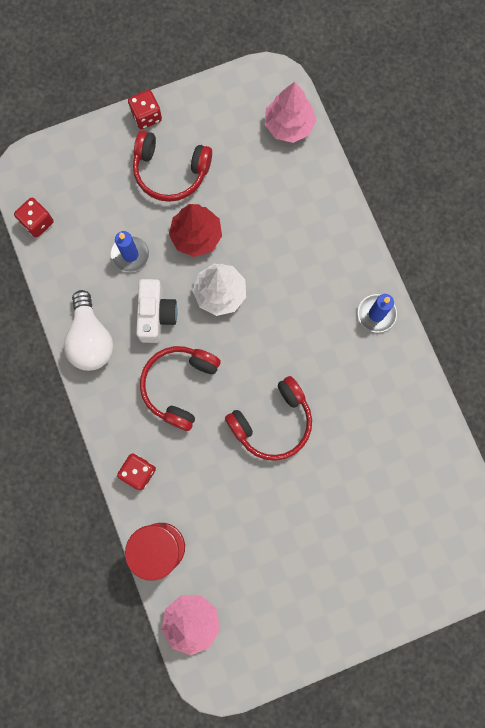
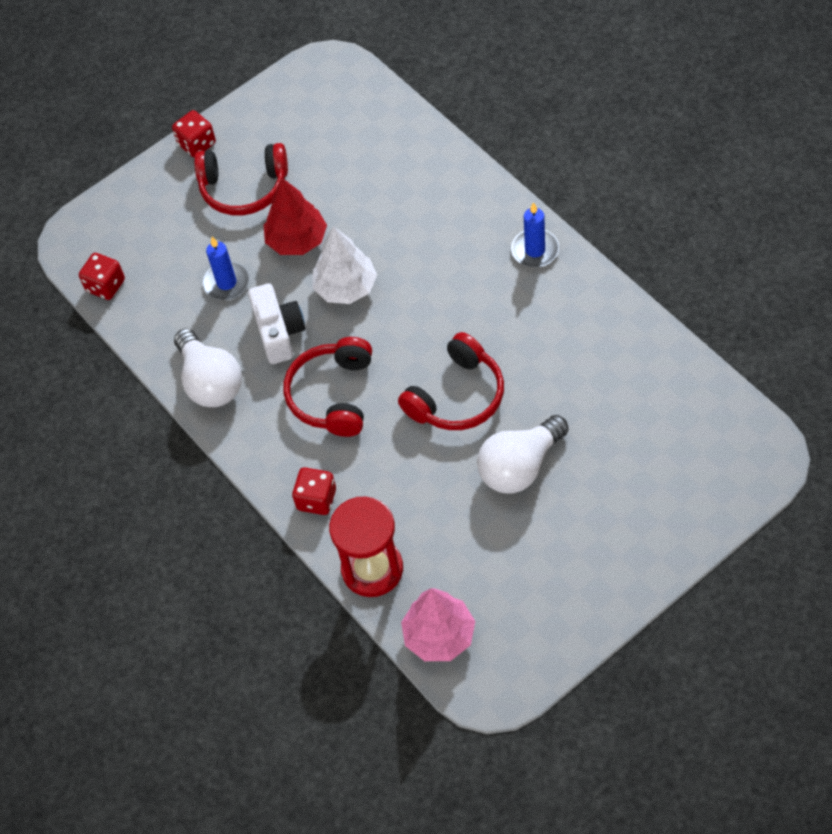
camera: 10 degrees left, 20 degrees down
(289, 125) = (363, 102): pink tree -> none
(299, 501) = (520, 466): none -> white light bulb

